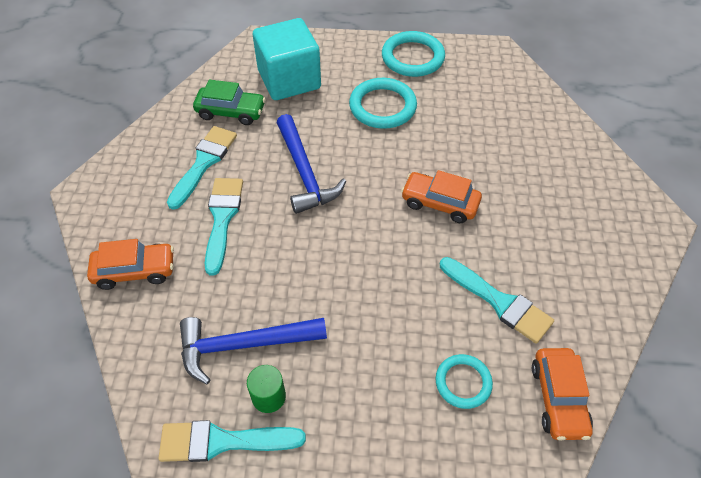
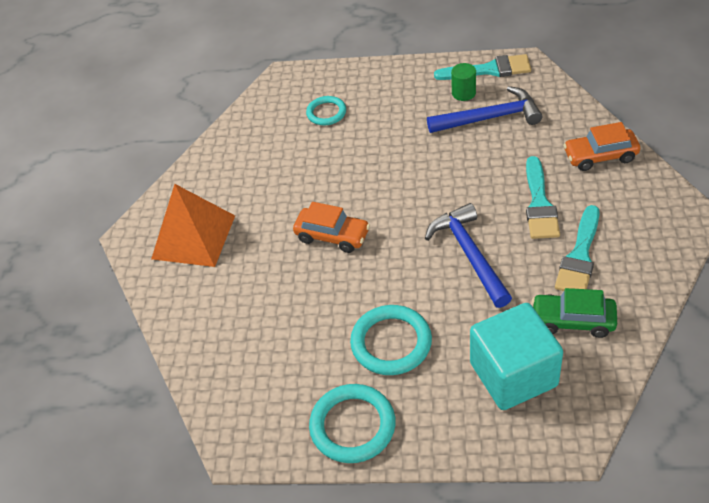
camera: 175 degrees left, 5 degrees down
(499, 302) = (291, 162): turquoise brush -> none
(558, 398) = (261, 111): orange car -> none
(589, 215) = (194, 237): none -> orange pyramid

